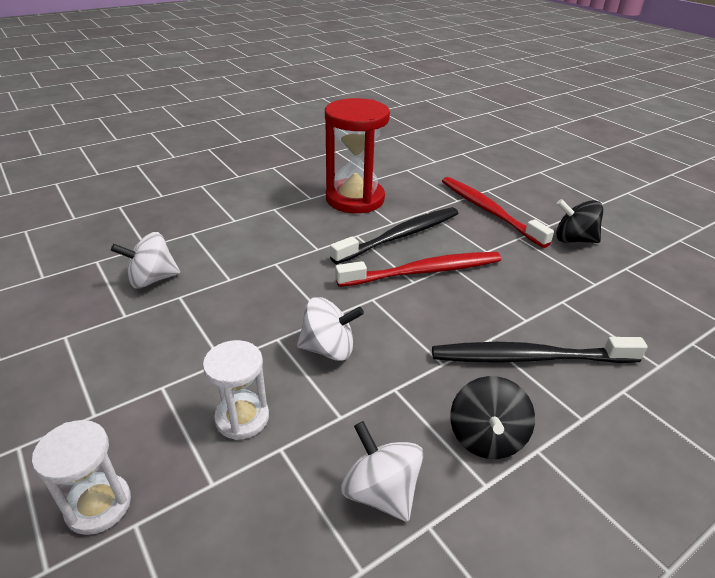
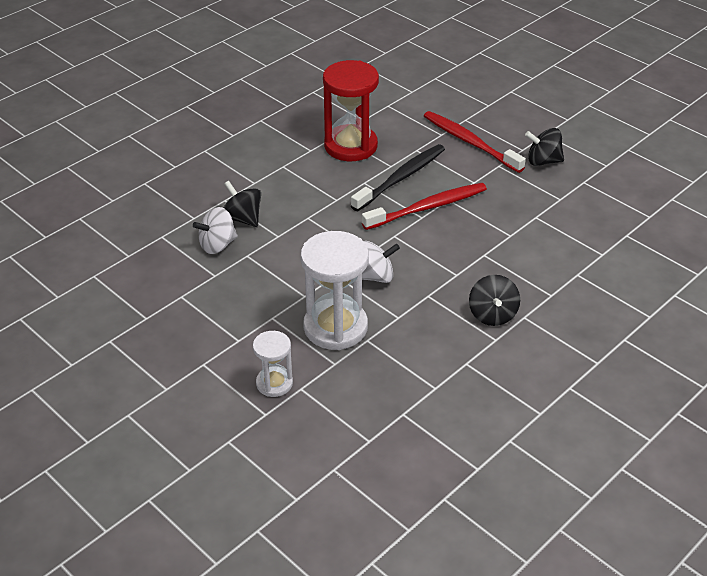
camera: 10 degrees left, 5 degrees up
(200, 254) = (243, 218): none -> black spinning top
(242, 418) = (335, 327): white hourglass -> white hourglass, size x1.84
(381, 492) = (435, 352): white spinning top -> none
(528, 358) = (514, 262): black toothbrush -> none

